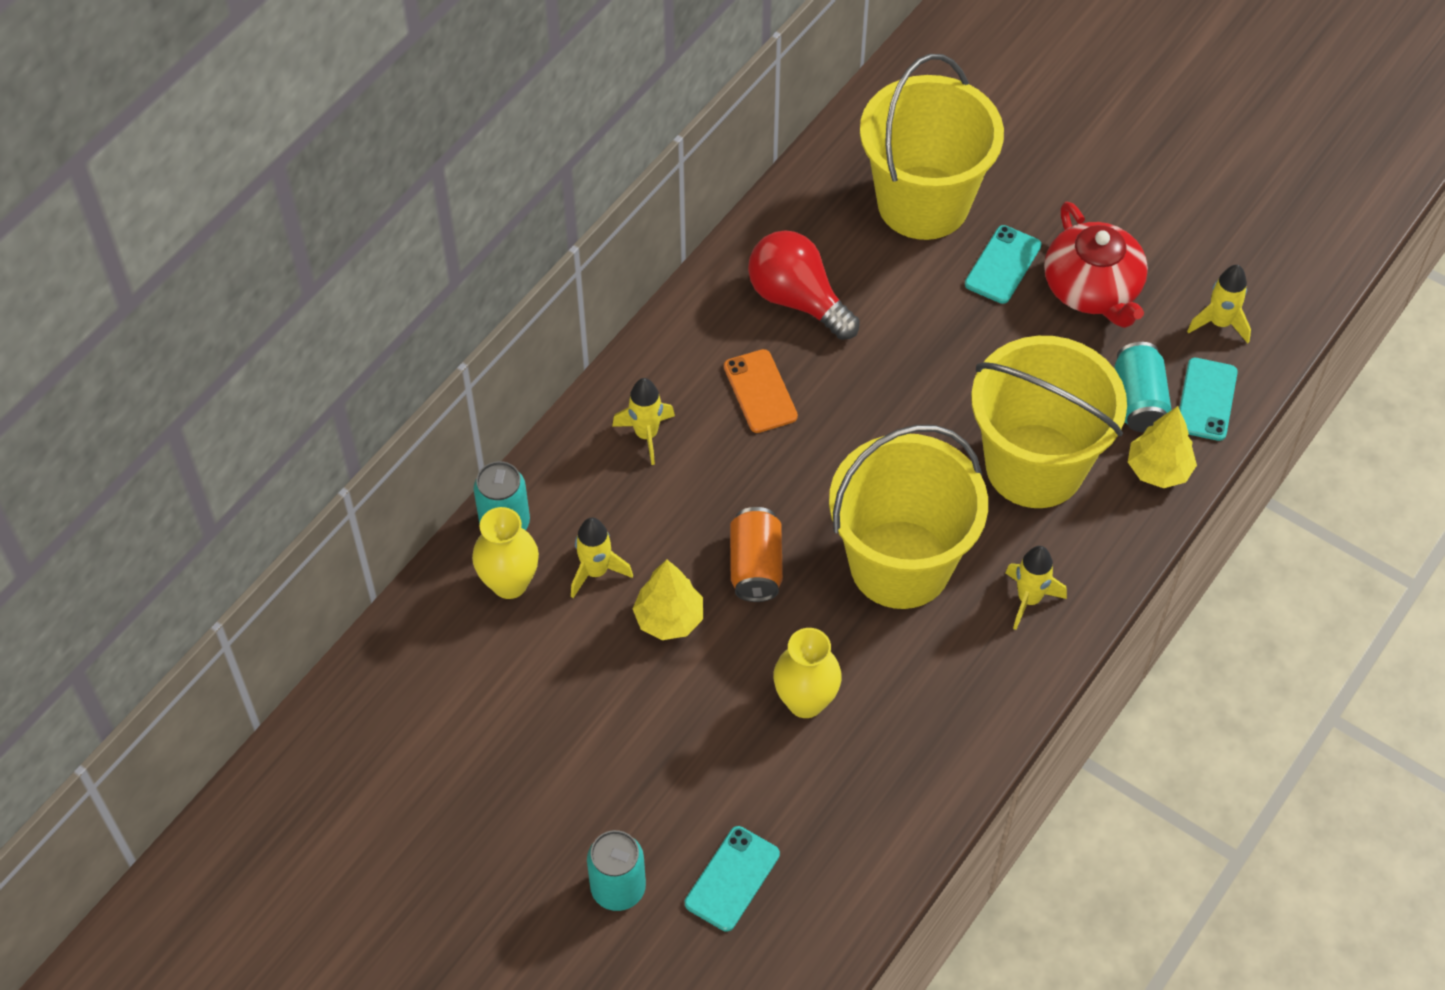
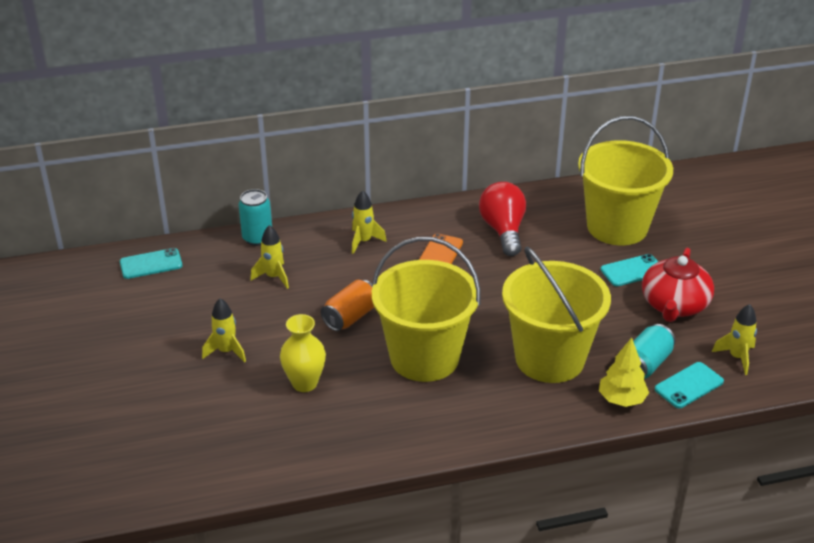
camera: 40 degrees right, 20 degrees down
(509, 583) = (230, 260): yellow vase -> none
(618, 888) = (120, 400): turquoise can -> none
(669, 619) = (283, 313): yellow tree -> none
(732, 879) = (175, 431): turquoise phone -> turquoise phone (151, 264)
(1029, 599) = (476, 412): yellow rocket -> yellow rocket (226, 351)

